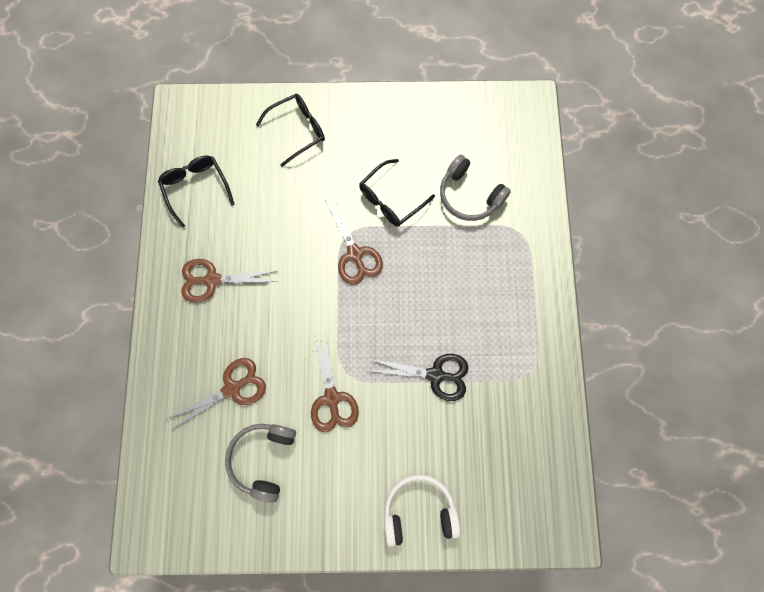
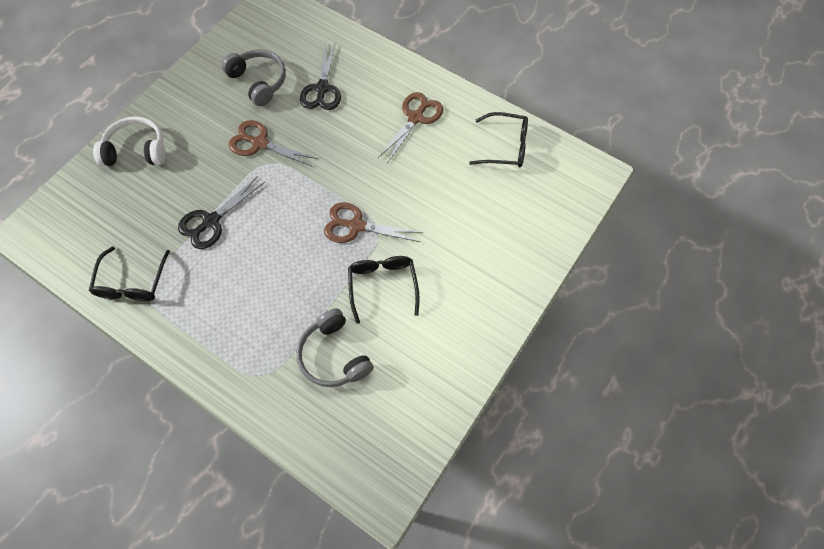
camera: 125 degrees right, 10 degrees down
(232, 388) = (322, 88): brown scissors -> black scissors
(298, 130) = (508, 251): black glasses -> black glasses (132, 283)
(419, 510) = (136, 150): white headphones -> white headphones turned 120 degrees counterclockwise
(469, 196) = (334, 355): grey headphones -> grey headphones turned 105 degrees counterclockwise

